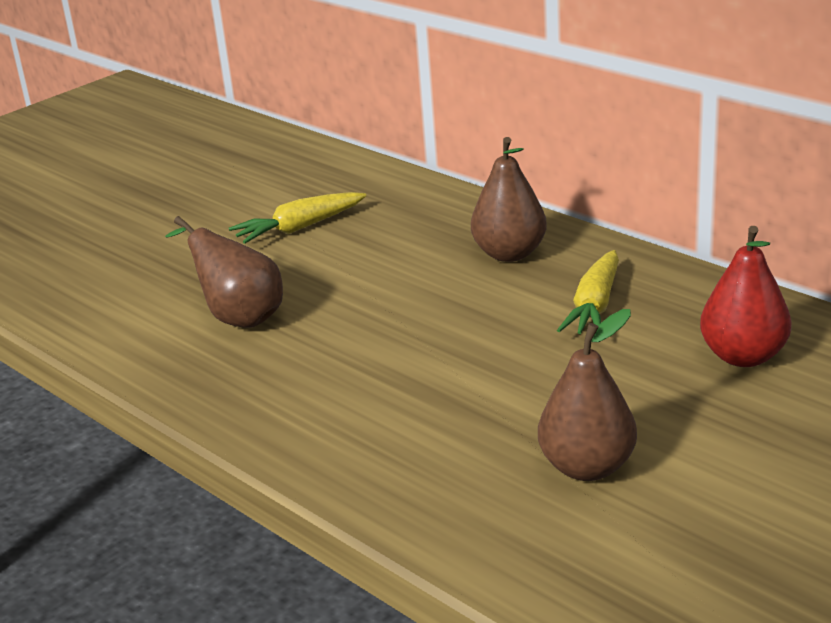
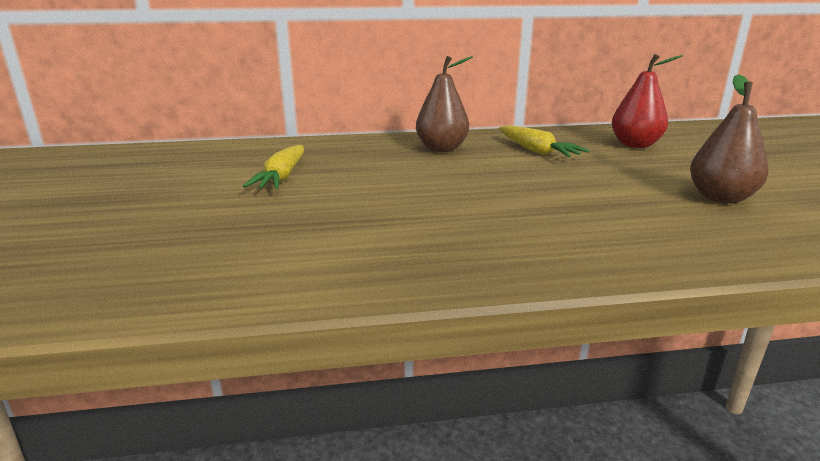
camera: 55 degrees left, 5 degrees down
(239, 317) = (366, 228): brown pear -> none

